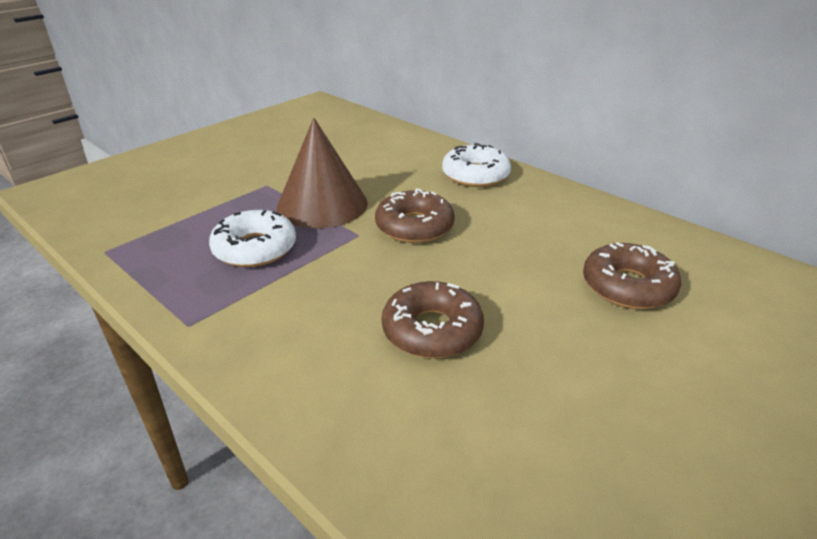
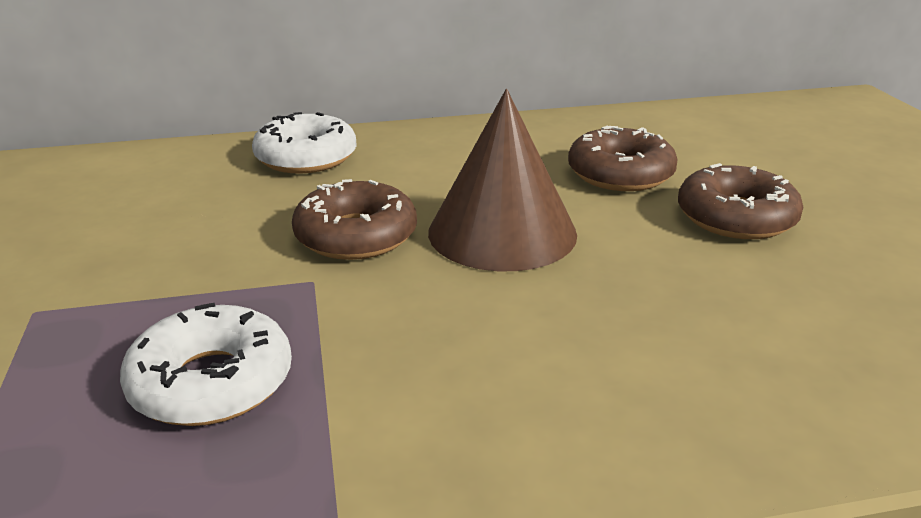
camera: 55 degrees left, 5 degrees down
(322, 204) = (187, 281): brown cone -> brown cone (502, 232)
(432, 330) = (580, 304): brown donut -> brown donut (736, 217)

